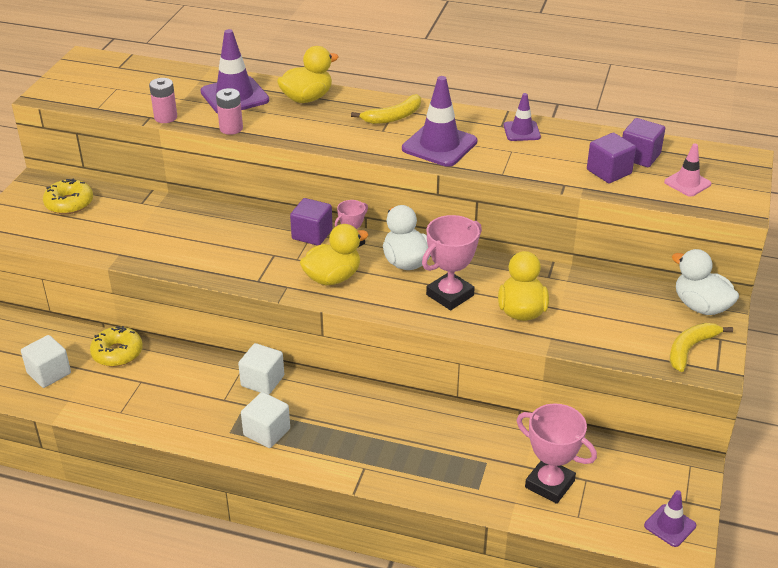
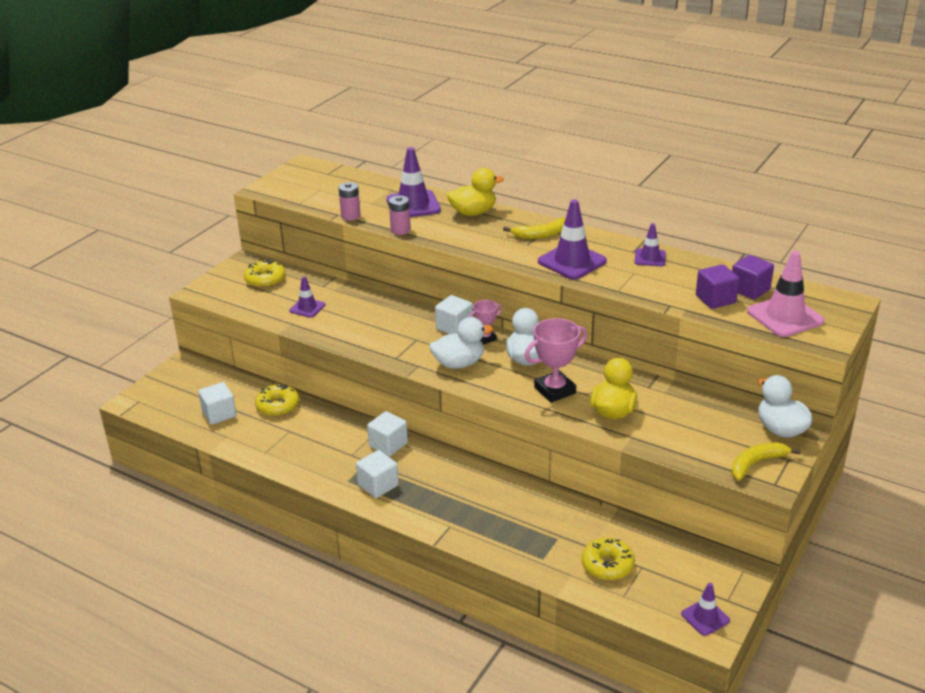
camera: 15 degrees right, 5 degrees down
(132, 232) = (307, 308): none -> purple traffic cone
(312, 234) = (454, 327): purple cube -> white cube
(332, 278) = (459, 363): yellow duck -> white duck
(549, 484) = (607, 565): pink trophy -> yellow donut
(687, 183) = (785, 317): pink traffic cone -> pink traffic cone, size x1.76

